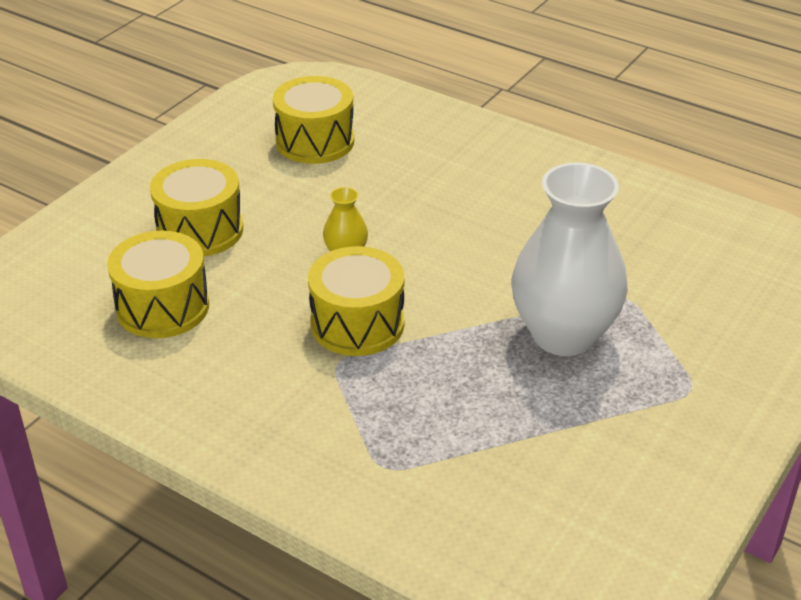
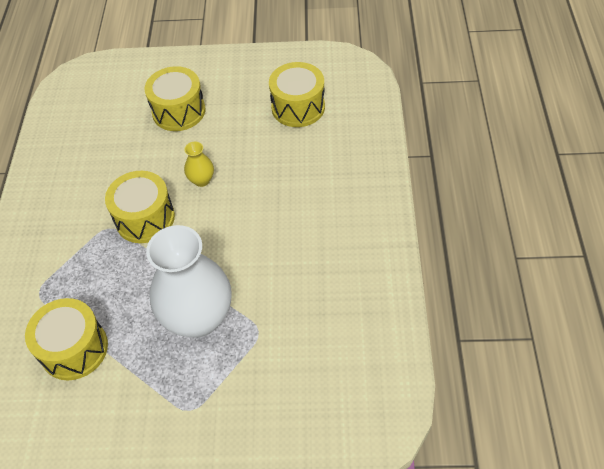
camera: 60 degrees right, 15 degrees up
(162, 307) = (107, 135): yellow drum -> yellow drum (74, 349)

